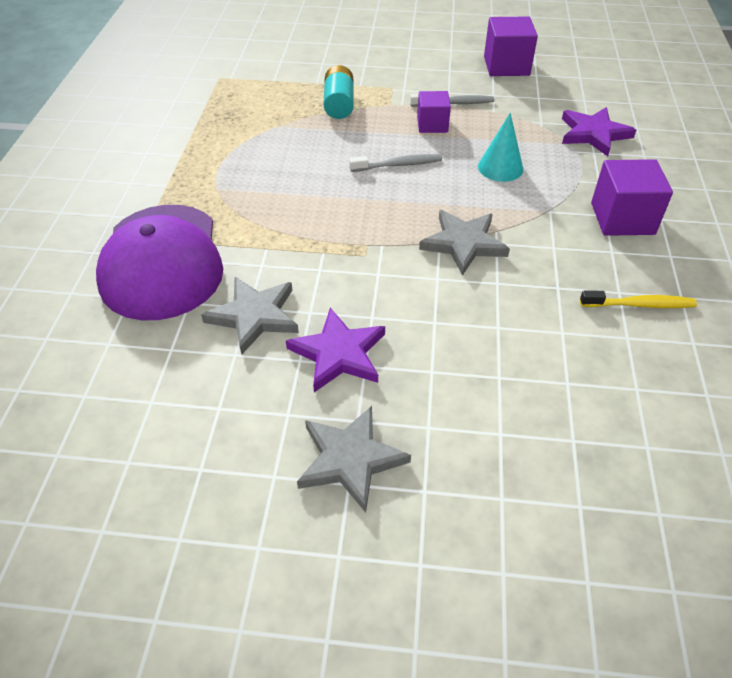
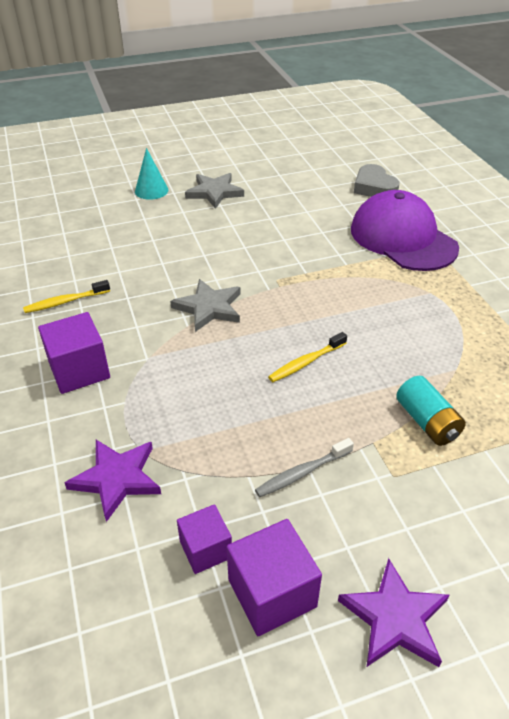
camera: 155 degrees right, 5 degrees down
(86, 368) = (374, 187): none -> grey heart
(254, 316) = (314, 228): grey star -> none
(338, 353) = (250, 225): purple star -> purple star (395, 618)
(398, 165) = (306, 362): grey toothbrush -> yellow toothbrush
(432, 125) = (306, 427): purple cube -> purple cube (205, 549)
(500, 167) = (208, 391): turquoise cone -> turquoise cone (151, 190)

